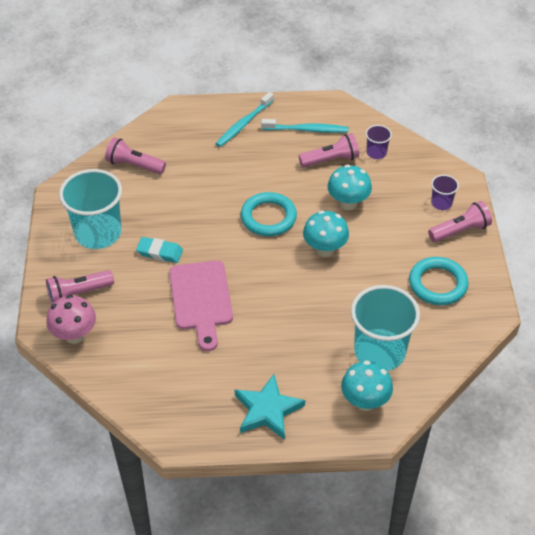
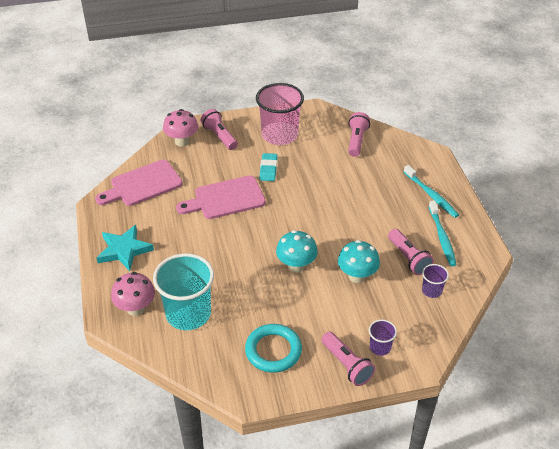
camera: 80 degrees right, 5 degrees down
(98, 233) = (279, 135): turquoise cup -> pink cup
(150, 384) = (143, 184): none -> pink cutting board
(243, 124) = (431, 195): turquoise toothbrush -> turquoise toothbrush turned 150 degrees counterclockwise
(268, 217) = (323, 225): turquoise ring -> none
(365, 401) = (136, 308): turquoise mushroom -> pink mushroom

